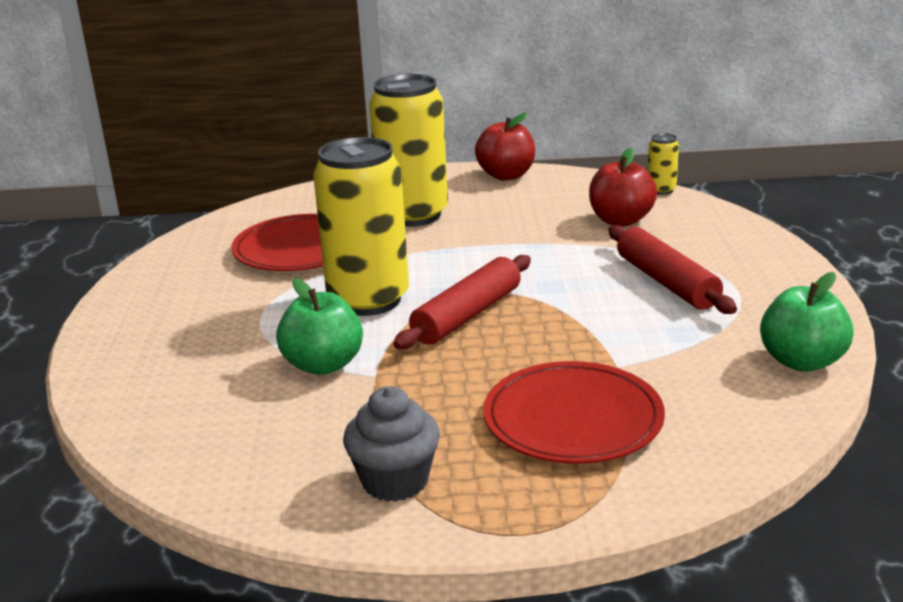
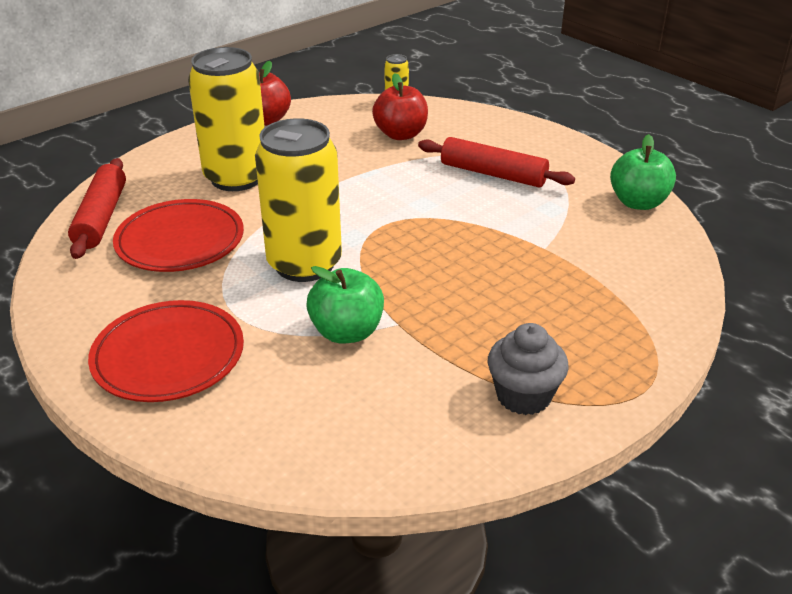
camera: 40 degrees left, 10 degrees up
(467, 315) = (397, 248): red rolling pin -> red rolling pin (101, 217)
(573, 419) = (569, 298): red plate -> red plate (168, 356)

